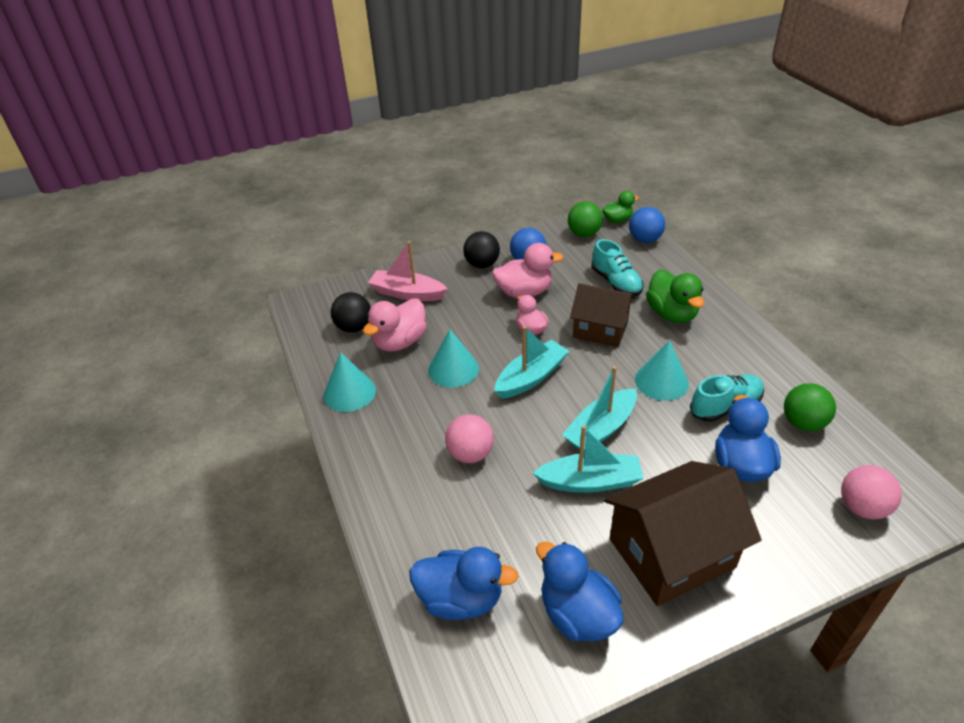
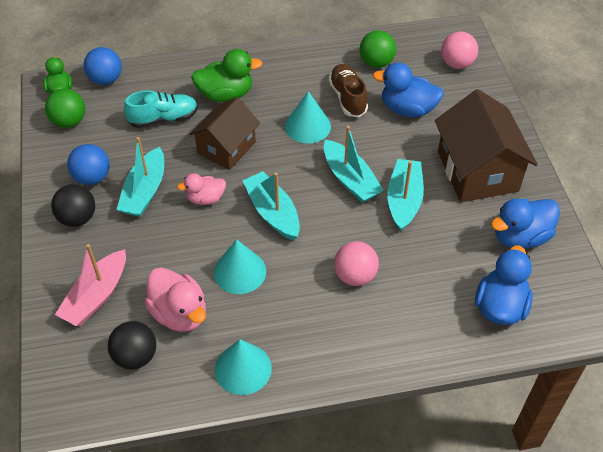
camera: 80 degrees left, 10 degrees up
(524, 292) = (145, 191): pink duck -> turquoise boat
(725, 406) = (347, 98): turquoise shoe -> brown shoe

